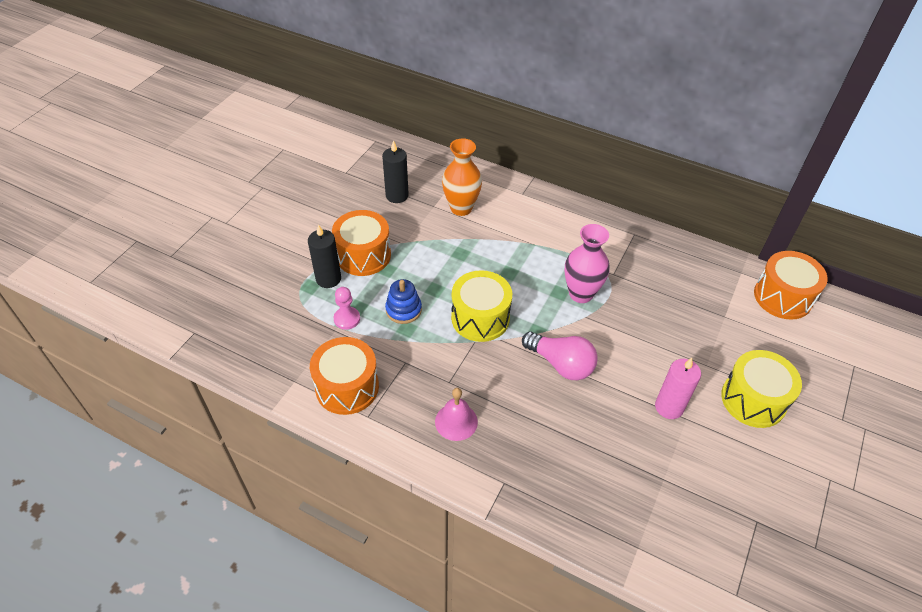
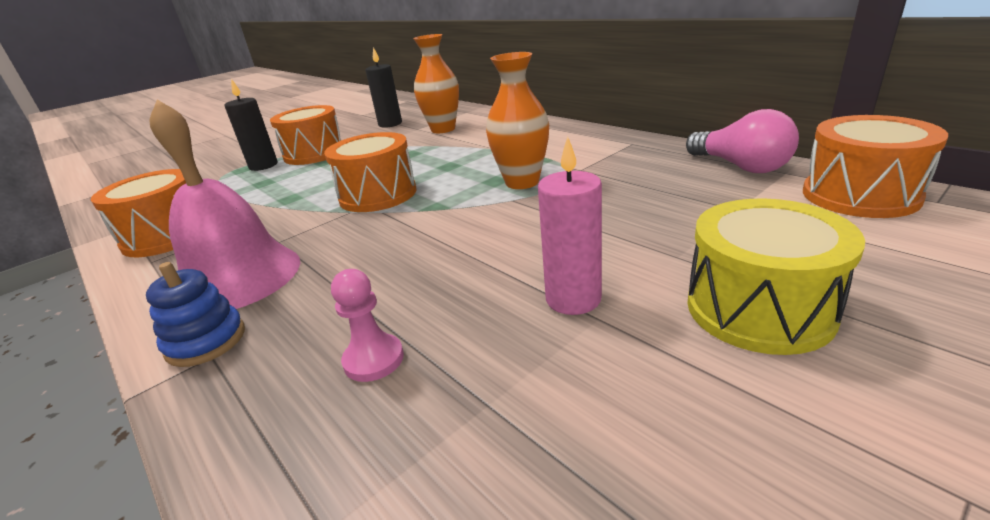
camera: 25 degrees right, 20 degrees down
(347, 319) = (242, 189): pink pawn -> pink pawn (373, 359)
(403, 310) = (304, 186): blue stacking toy -> blue stacking toy (206, 341)
(456, 421) = (238, 277): pink bell -> pink bell, size x1.85
(480, 318) = (378, 195): yellow drum -> orange drum
(561, 364) = (437, 237): pink light bulb -> pink light bulb (741, 166)
(581, 294) = (522, 182): pink vase -> orange vase

